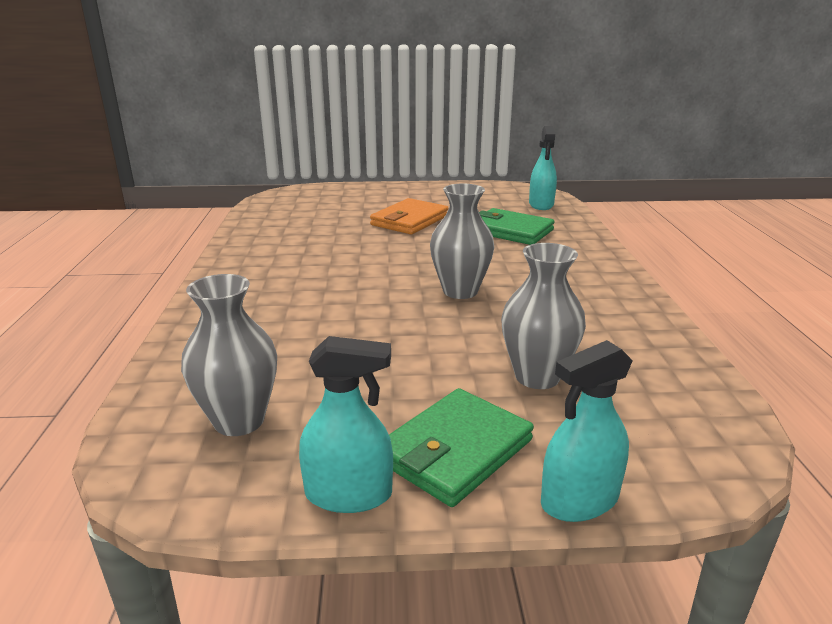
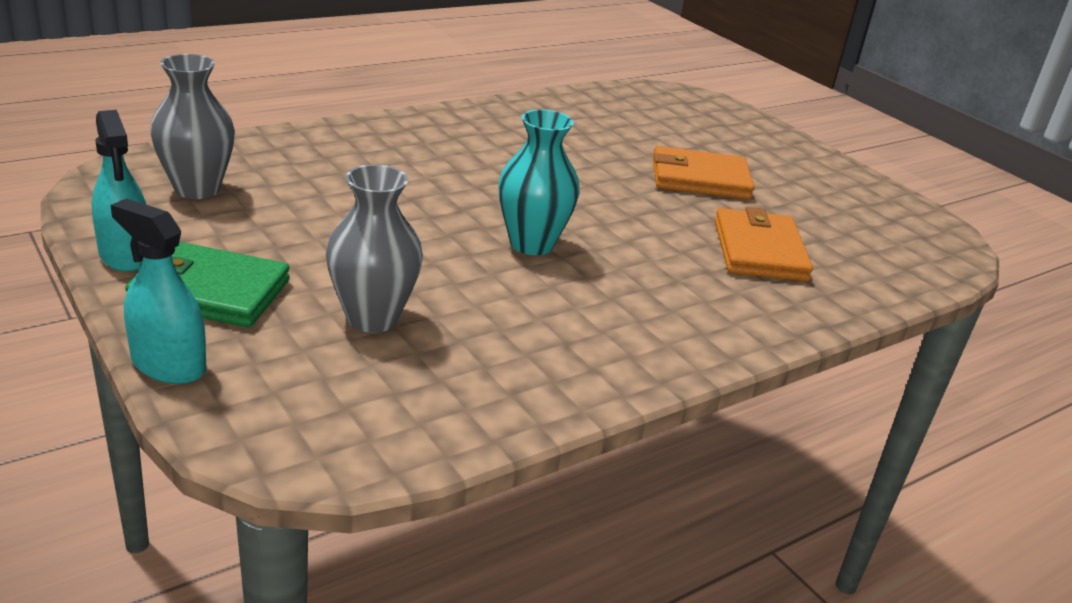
camera: 55 degrees right, 5 degrees up
(460, 291) = (531, 244): grey vase -> turquoise vase
(510, 231) = (759, 250): green wallet -> orange wallet
(541, 204) = (898, 261): turquoise spray bottle -> none

